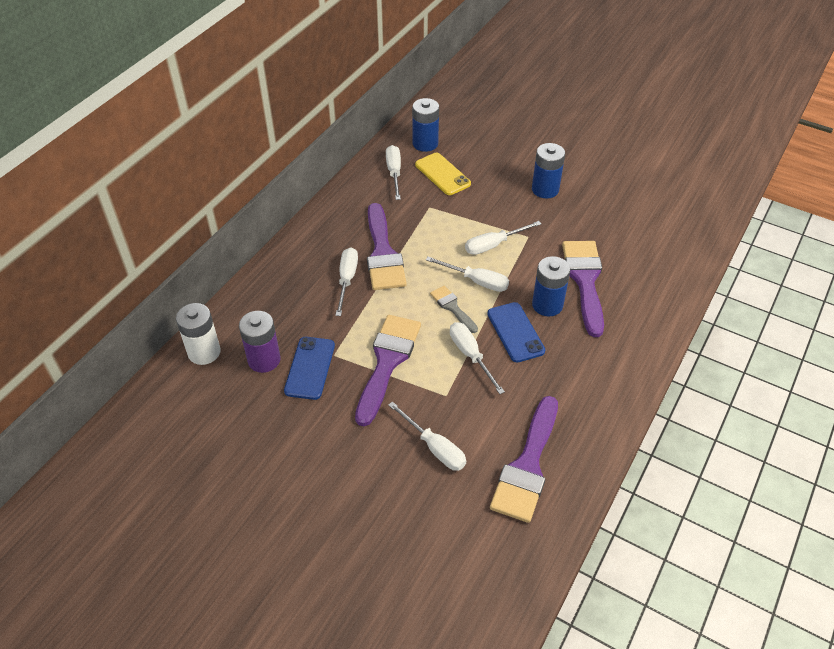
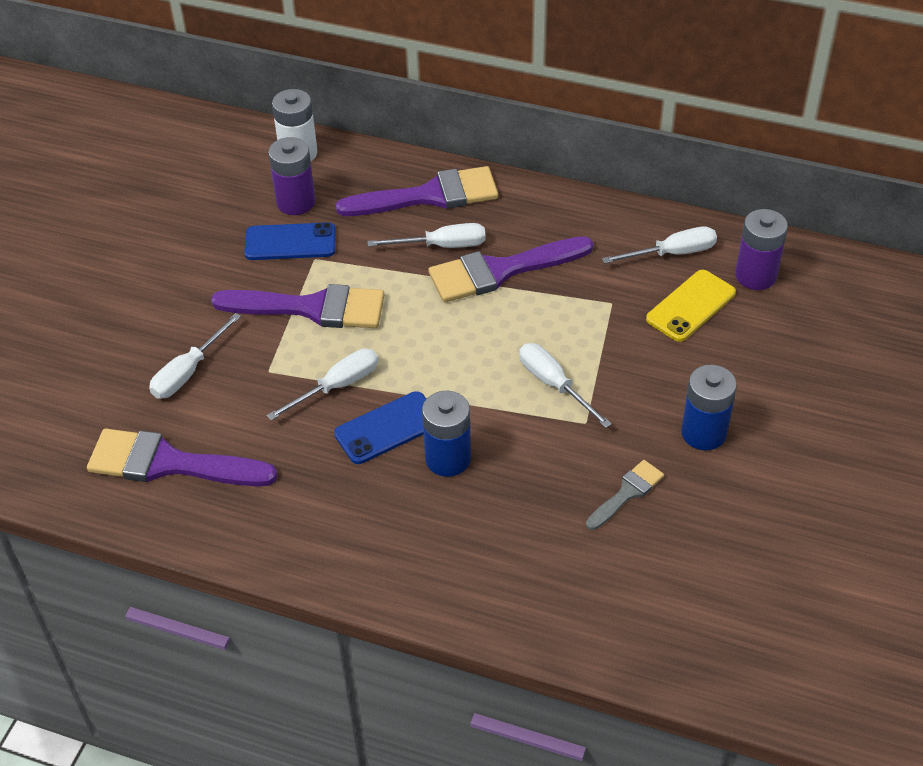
camera: 80 degrees right, 0 degrees up
(425, 143) = (755, 276): blue battery -> purple battery
(452, 307) = (418, 356): grey brush -> grey brush (627, 493)
(476, 281) = (474, 375): white screwdriver -> none
(585, 281) = (509, 500): purple brush -> purple brush (429, 196)

